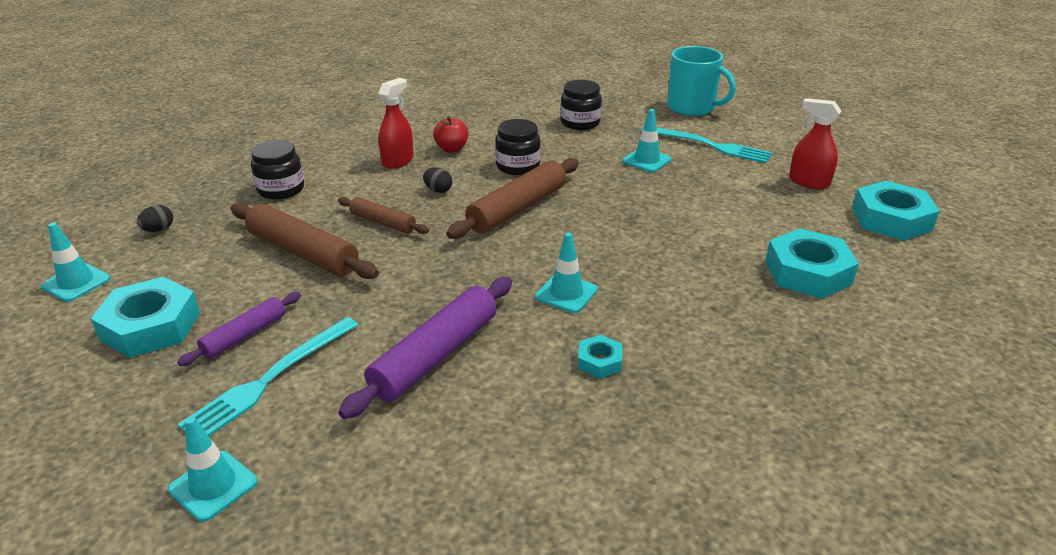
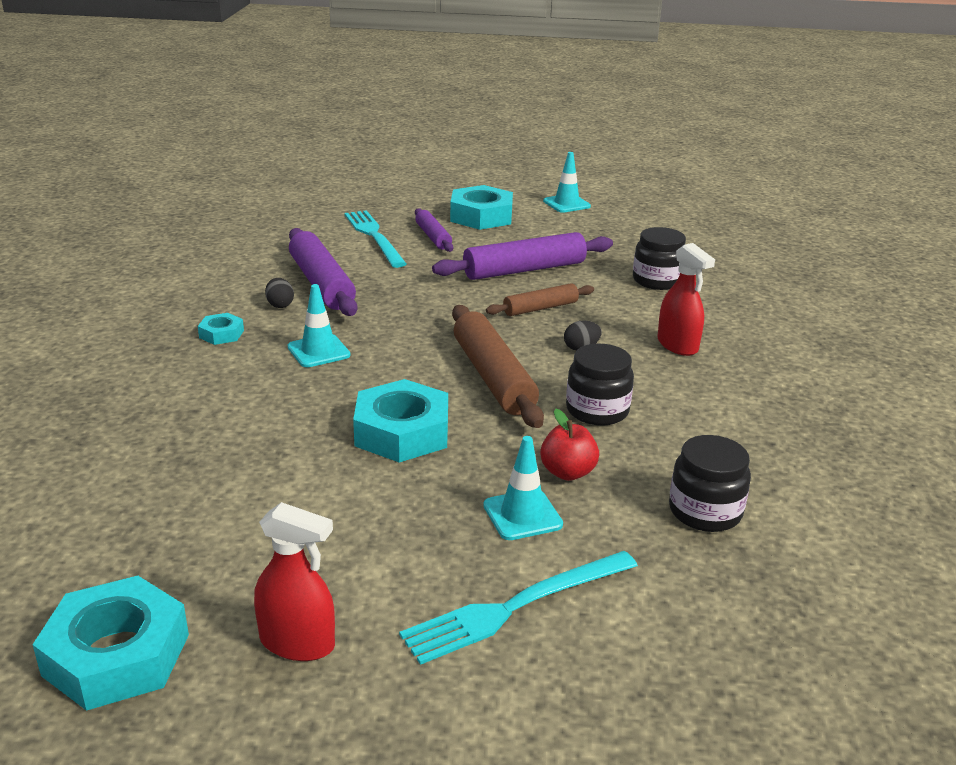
camera: 120 degrees right, 5 degrees down
(159, 230) = (623, 231): black egg -> black egg (280, 305)
(213, 486) = (305, 213): turquoise traffic cone -> none
(302, 252) = (524, 270): brown rolling pin -> purple rolling pin
(452, 149) = (686, 384): red apple -> red apple (567, 472)
(692, 107) = (694, 682): turquoise mug -> none
(808, 272) = (148, 496): turquoise nut -> turquoise nut (402, 432)
(809, 182) = (297, 643): red spray bottle -> red spray bottle turned 45 degrees clockwise

